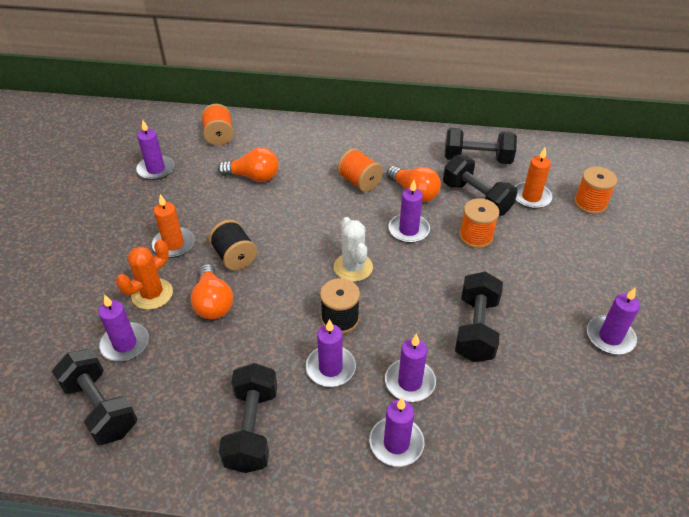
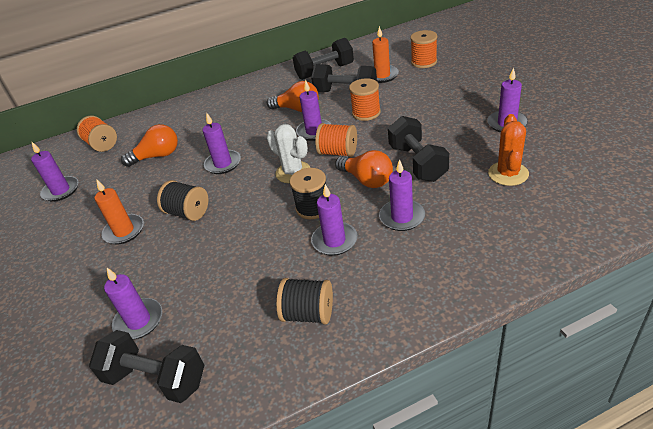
camera: 25 degrees left, 5 degrees down
(152, 294) = (134, 273): orange cactus -> orange cactus (508, 174)
(213, 303) = (196, 251): orange light bulb -> orange light bulb (367, 180)
(252, 428) = (308, 314): black dumbbell -> black spool
(359, 182) = (249, 121): orange spool -> orange spool (338, 152)
(396, 443) = (428, 258): purple candle -> purple candle (223, 164)

